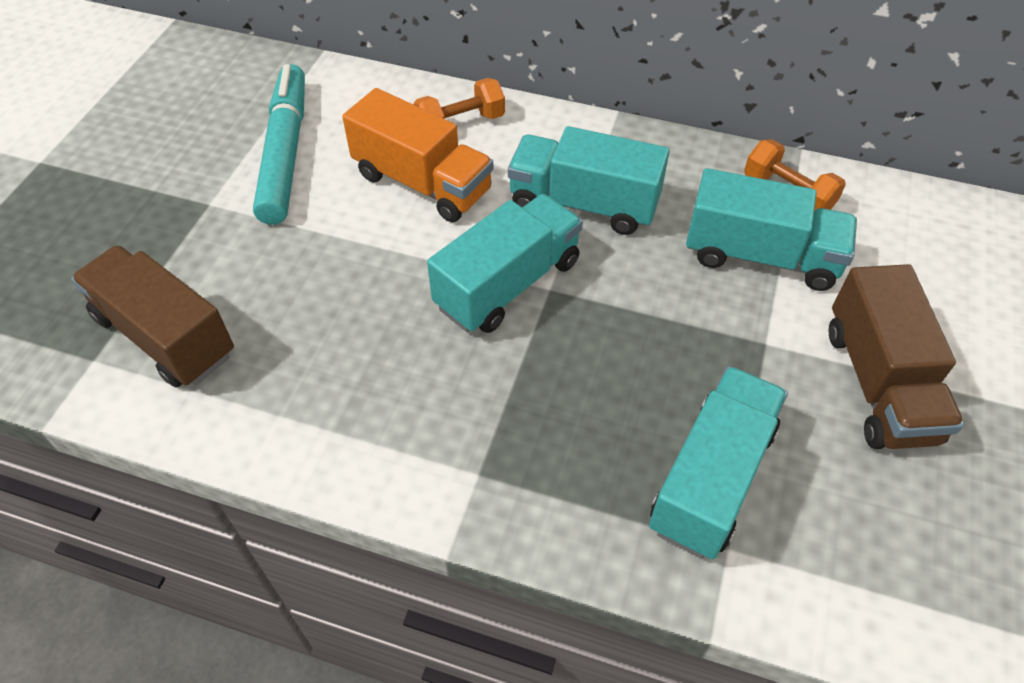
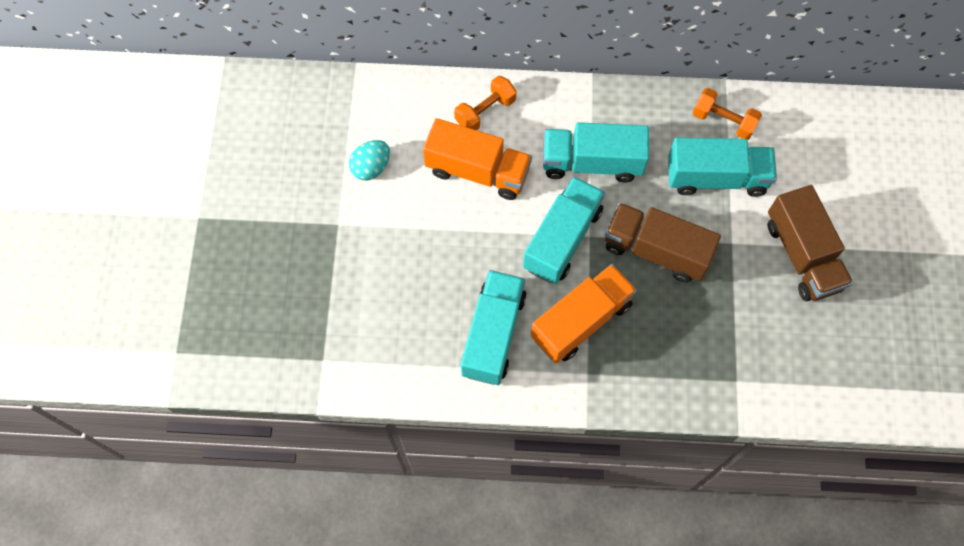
camera: 15 degrees left, 15 degrees up
(165, 336) = (360, 332): brown truck -> brown truck (655, 250)
(285, 153) = (371, 167): turquoise marker -> turquoise egg
(496, 396) = (581, 321): none -> orange truck
(712, 478) = (719, 342): turquoise truck -> turquoise truck (493, 334)

